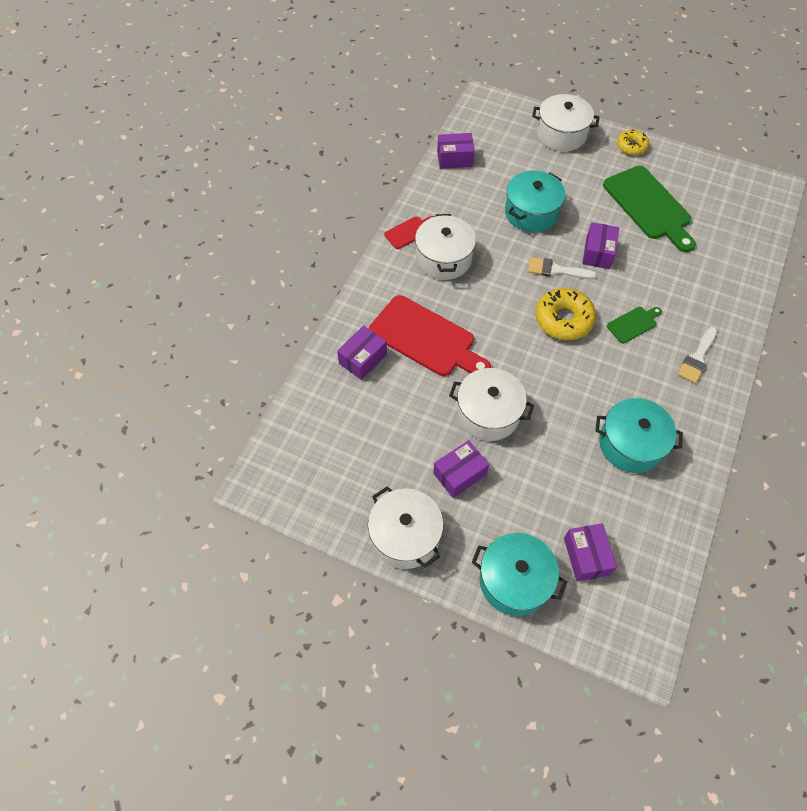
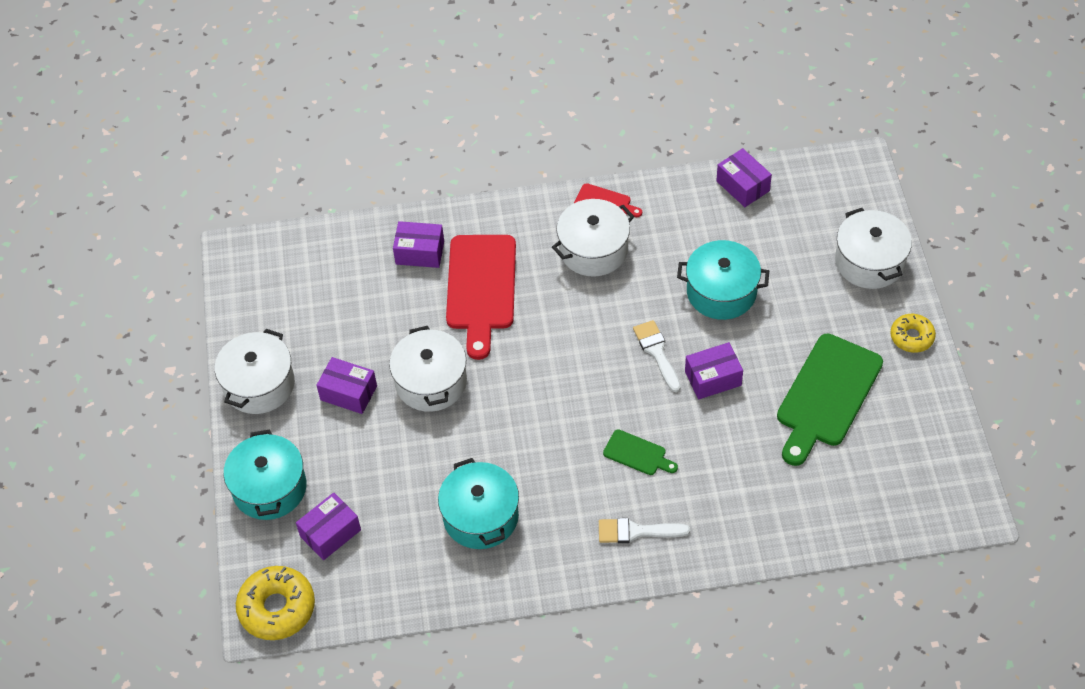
camera: 60 degrees right, 5 degrees down
(563, 319) = (594, 389): yellow donut -> yellow donut (277, 608)

